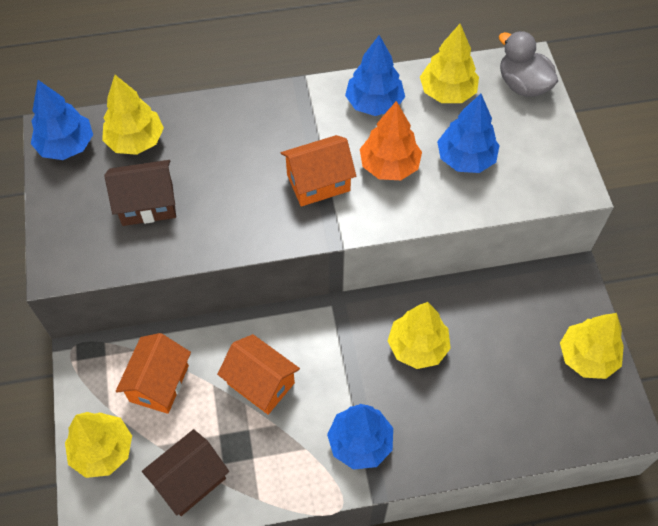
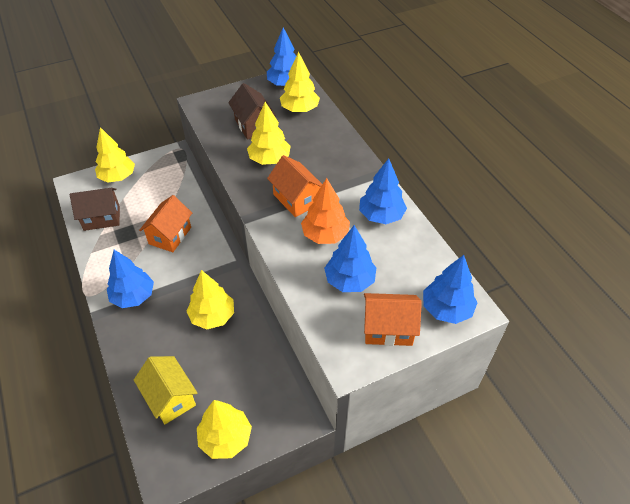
camera: 75 degrees right, 10 degrees down
(159, 383) = (163, 189): orange house -> orange house (388, 329)
(190, 480) = (101, 218): brown house -> brown house turned 45 degrees counterclockwise
(447, 92) = (413, 258): yellow tree -> yellow tree (269, 159)
(522, 85) = (446, 309): grey duck -> blue tree
(527, 410) = (170, 398): none -> yellow house

